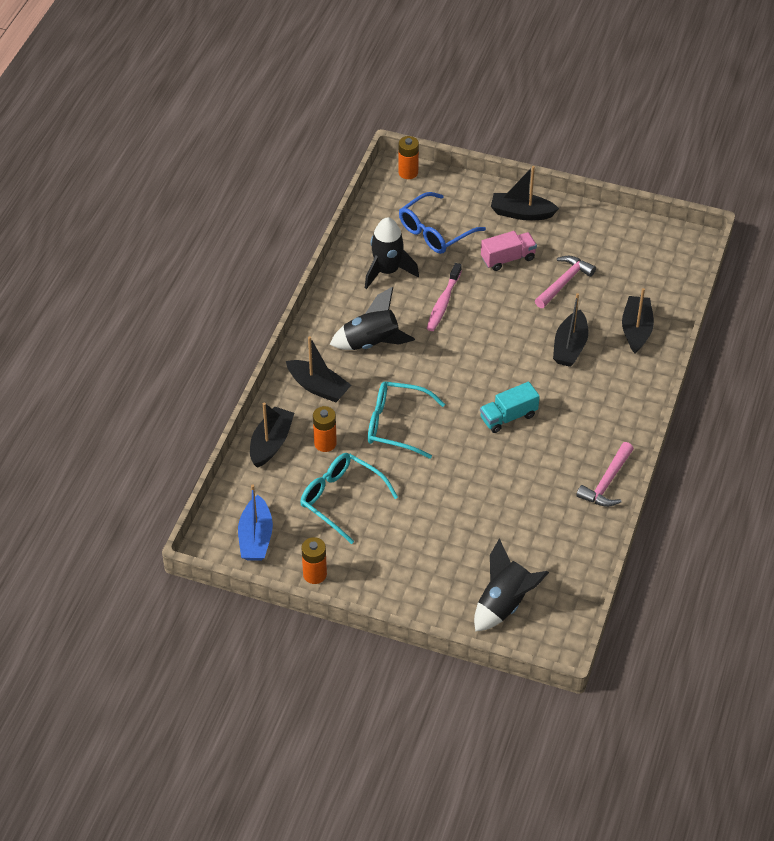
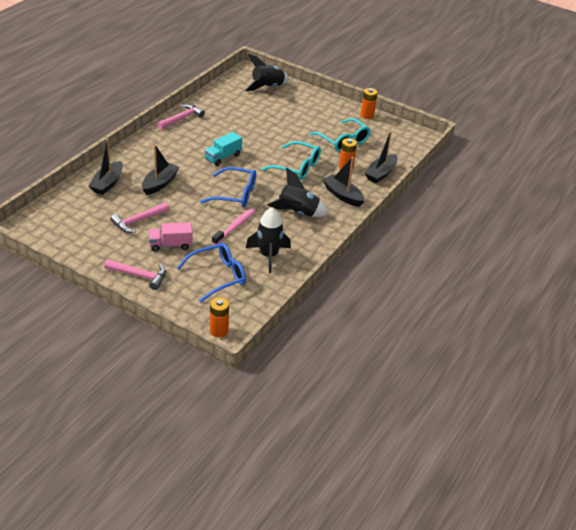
camera: 170 degrees left, 10 degrees down
(256, 537) = (398, 135): blue boat -> none
(463, 353) = (235, 194): none -> blue glasses
(508, 417) = (223, 157): turquoise truck -> turquoise truck turned 150 degrees clockwise
(521, 213) = (139, 276): black boat -> pink hammer

